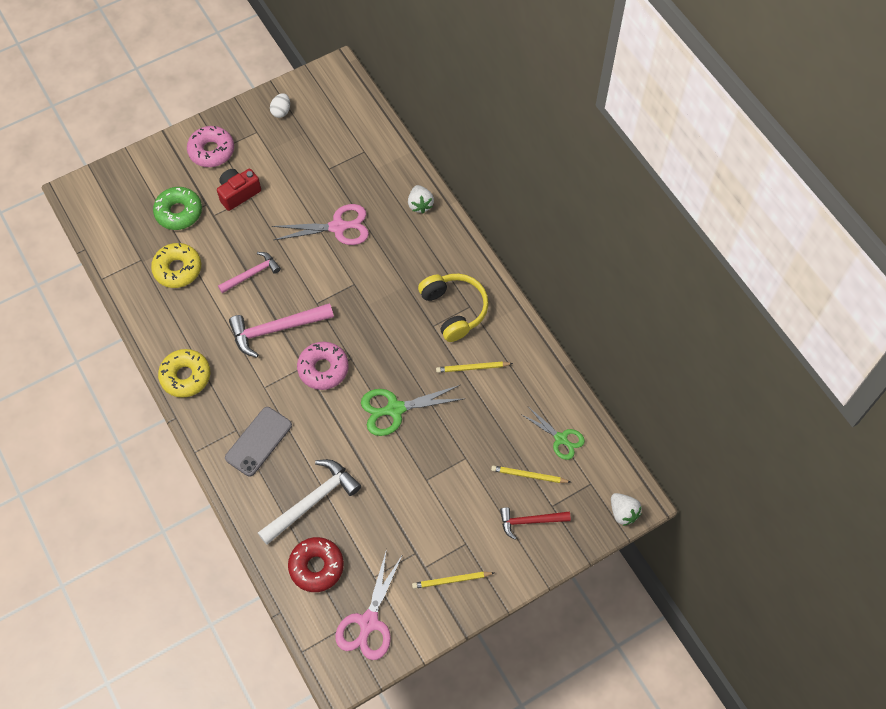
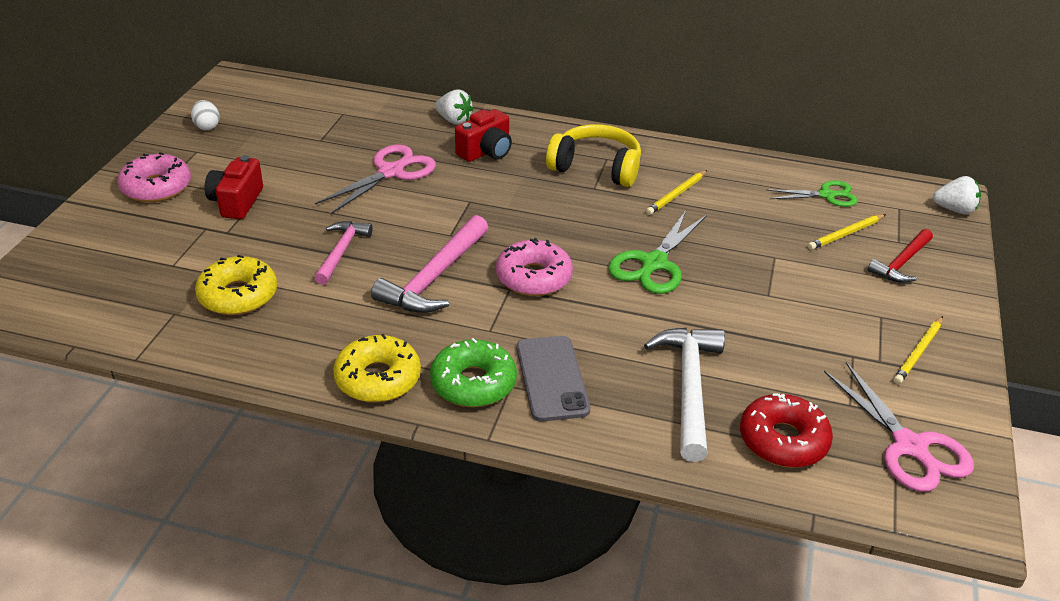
camera: 45 degrees left, 25 degrees down
(179, 212) = (176, 251): green donut -> green donut (473, 383)
(408, 247) = (486, 151): none -> red camera

